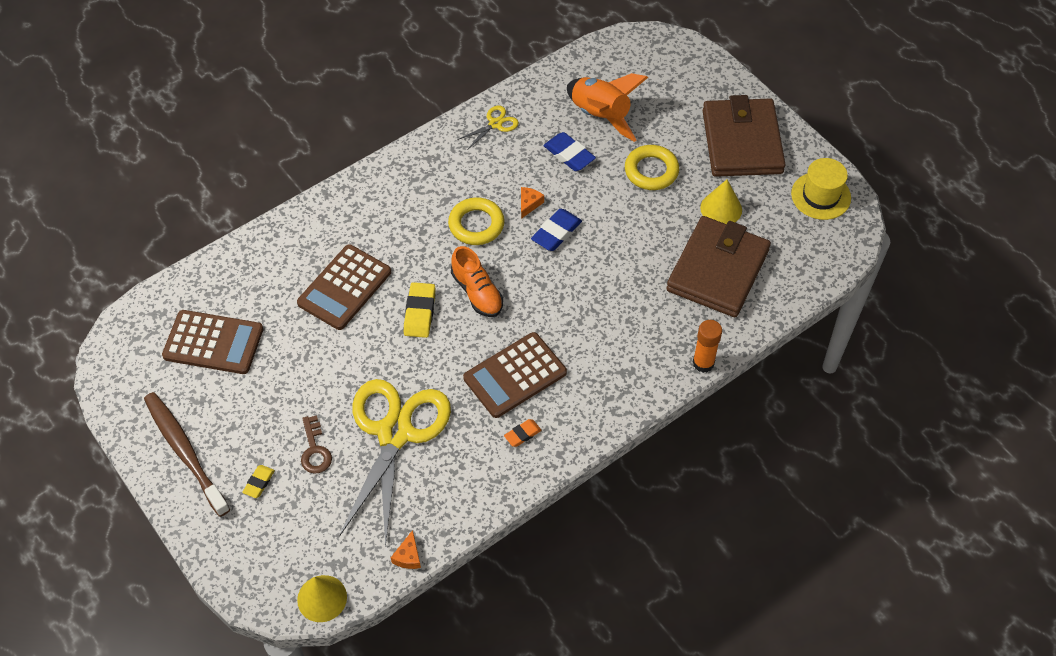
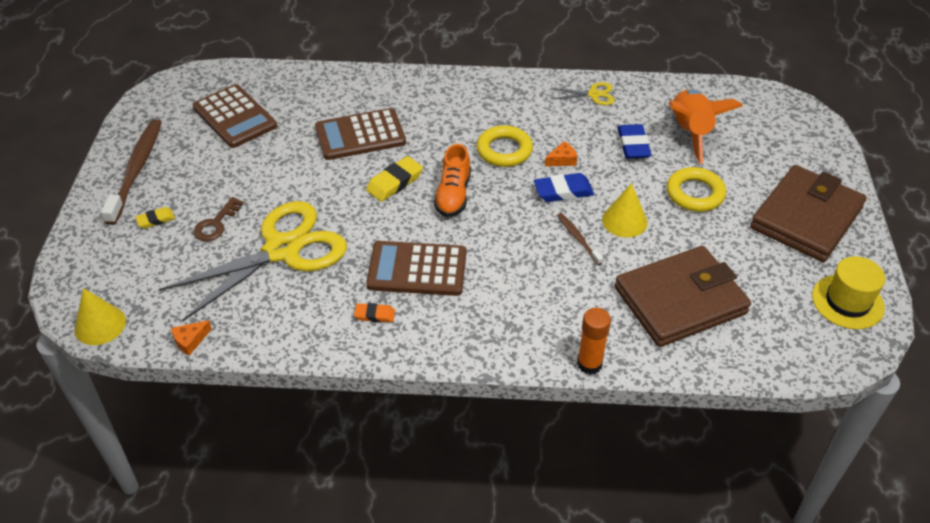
camera: 40 degrees right, 10 degrees down
(604, 267) = (578, 238): none -> brown toothbrush
(721, 208) = (733, 256): yellow cone -> yellow cone (624, 221)

